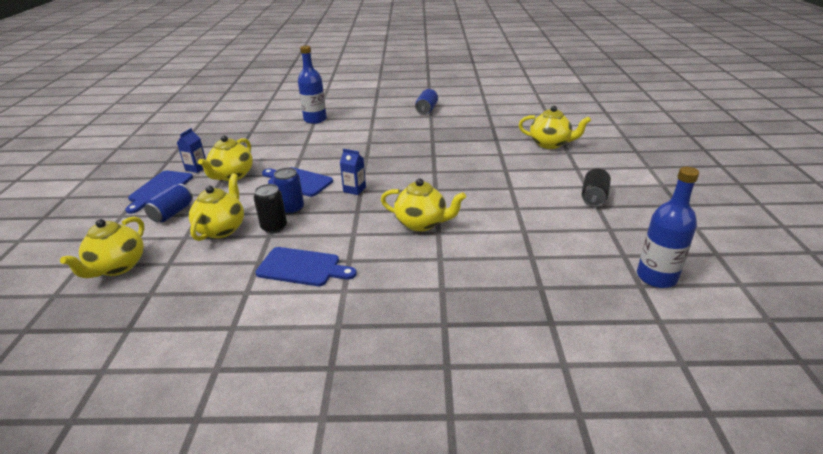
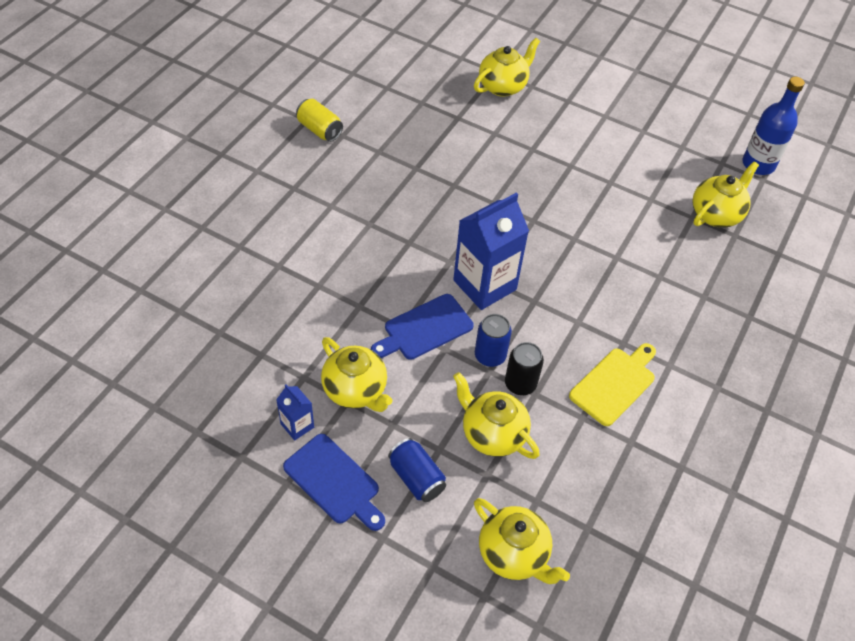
camera: 65 degrees left, 20 degrees up
(302, 267) = (614, 384): blue cutting board -> yellow cutting board
(315, 119) = (243, 247): blue bottle -> none
(354, 189) = (484, 285): blue carton -> blue carton, size x2.12
(422, 223) = (593, 261): yellow teapot -> yellow teapot (716, 214)
(426, 110) = (319, 130): blue can -> yellow can
(594, 198) = (628, 124): black can -> none

